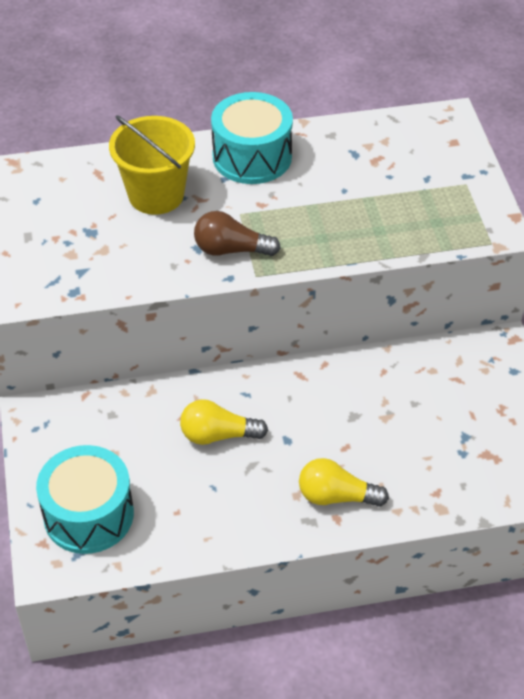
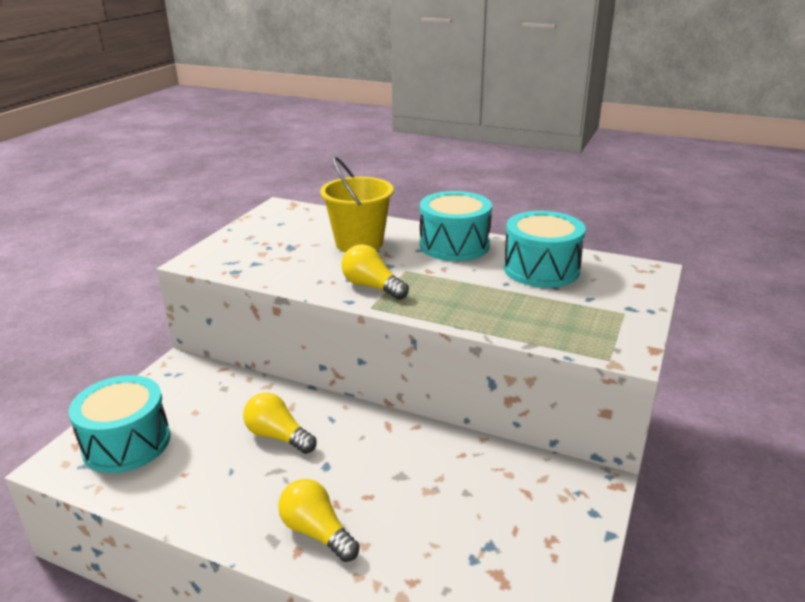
camera: 35 degrees right, 20 degrees down
(231, 250) = (372, 287): brown light bulb -> yellow light bulb
(359, 157) = (541, 269): none -> turquoise drum

